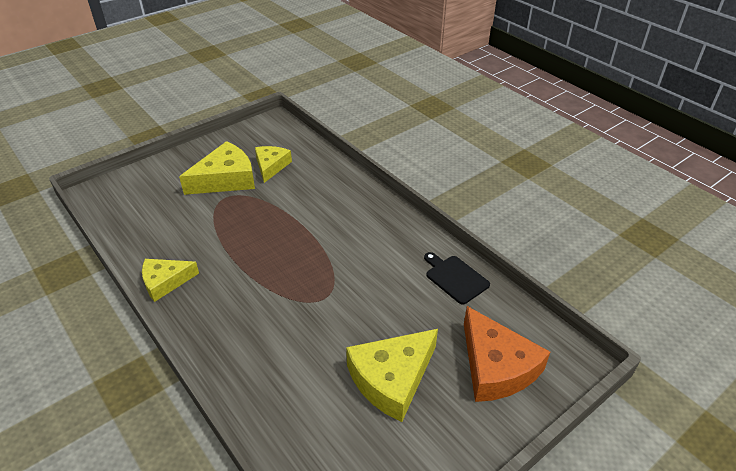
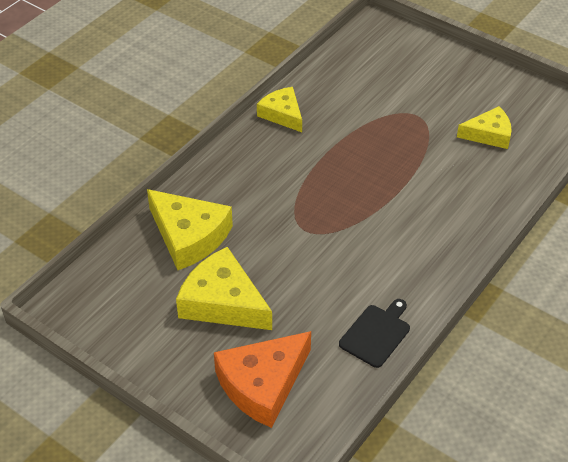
camera: 75 degrees right, 5 degrees up
(226, 179) = (446, 106): yellow cheese -> yellow cheese (189, 236)

